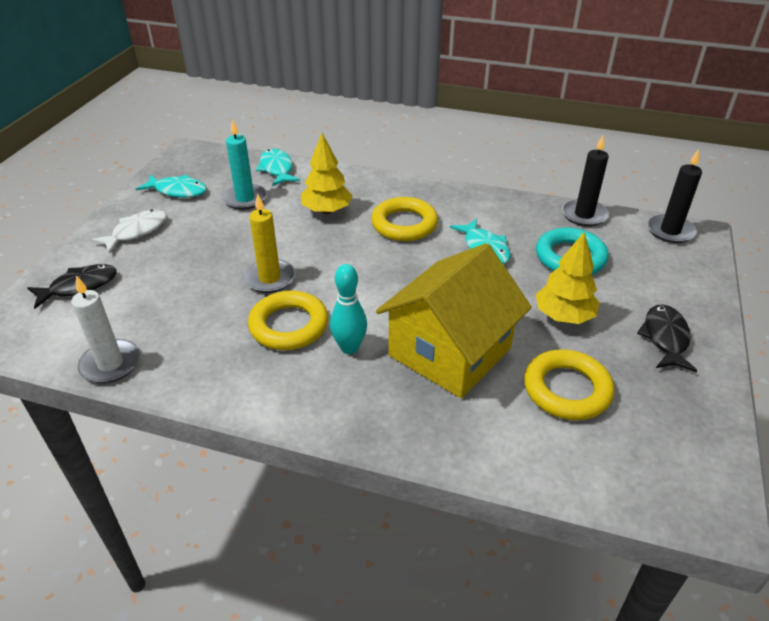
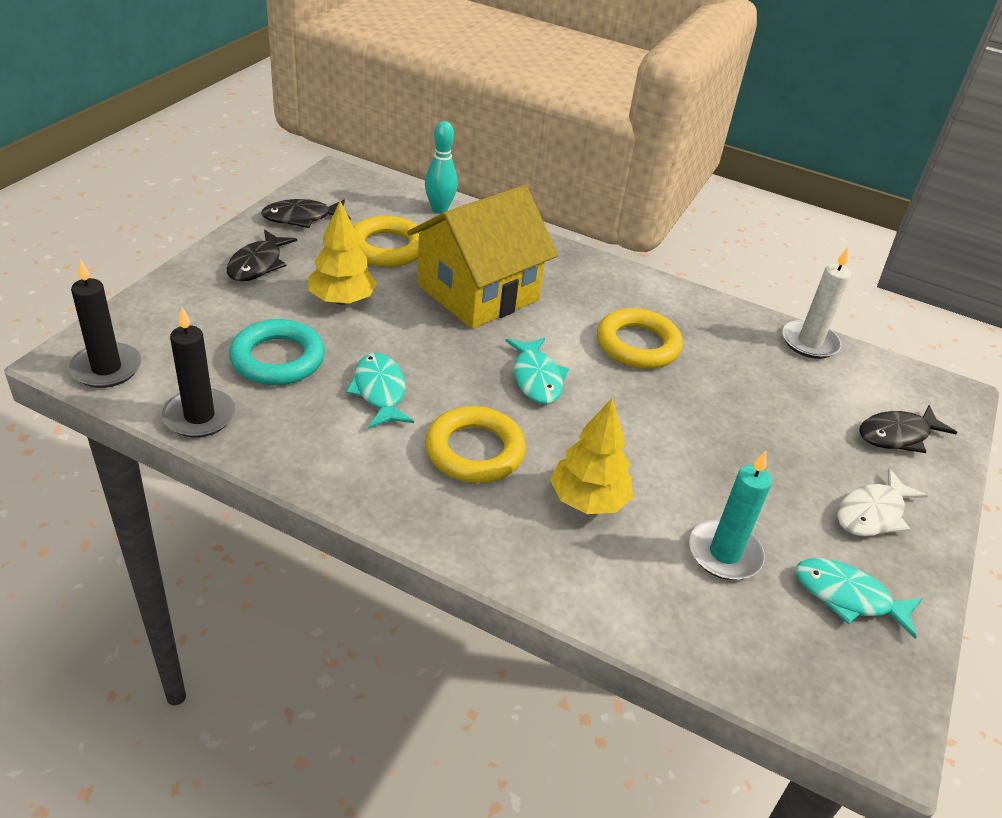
camera: 175 degrees left, 0 degrees up
(270, 278) = (665, 402): yellow candle -> none
(277, 169) = (679, 626): turquoise fish -> turquoise fish (536, 378)
(349, 348) = (575, 313): turquoise bowling pin -> turquoise bowling pin (439, 209)
(685, 413) = (302, 218): none -> black fish

